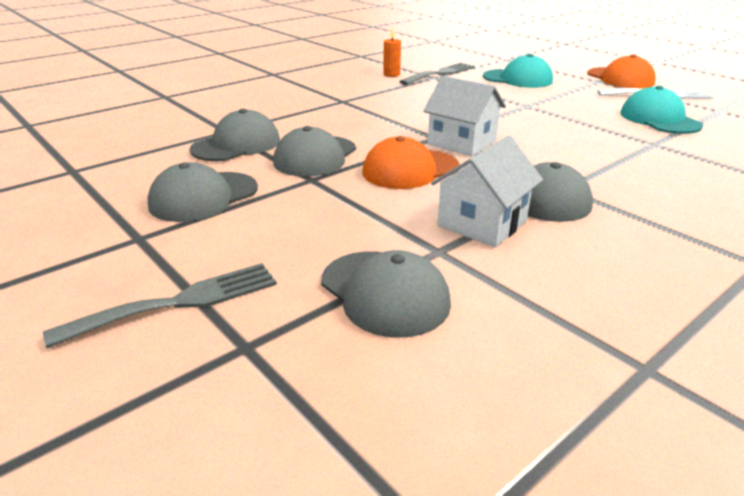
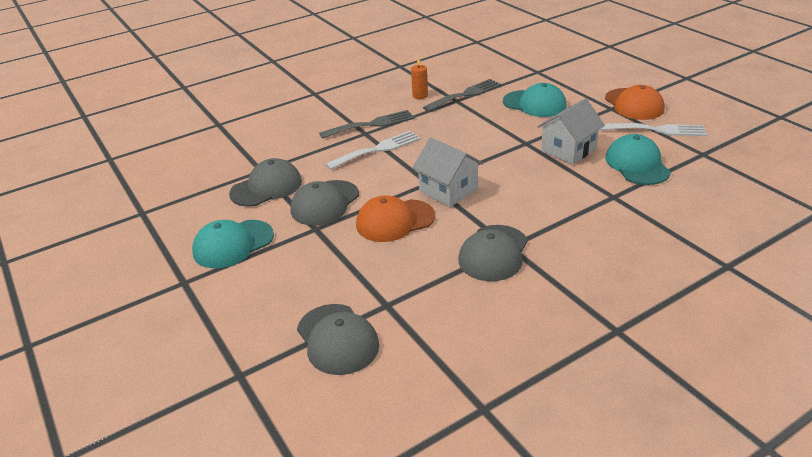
camera: 10 degrees right, 5 degrees up
(179, 302) = (204, 339): grey fork -> grey fork (372, 124)
(203, 197) = (233, 244): grey cap -> turquoise cap
(362, 113) = (378, 149): none -> white fork
(482, 223) = (428, 280): white house -> white house (568, 150)

